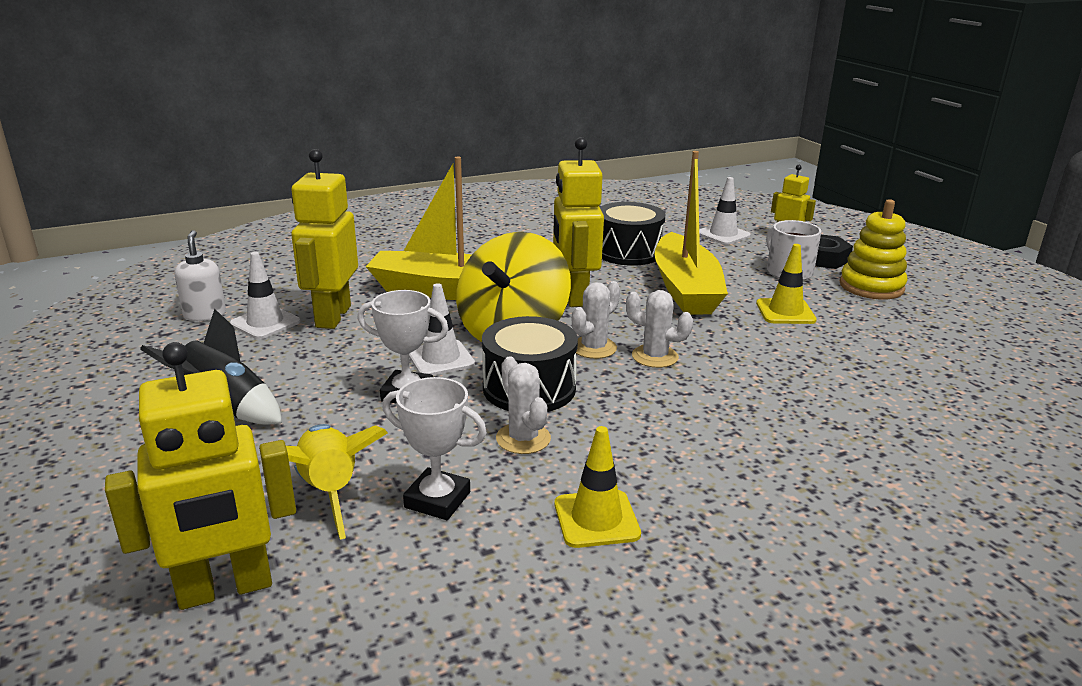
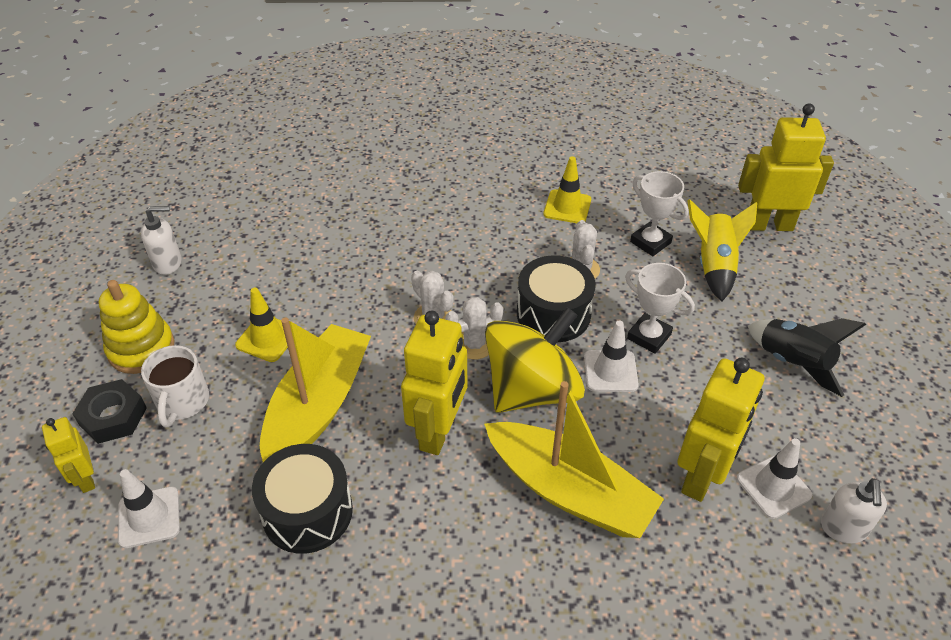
camera: 155 degrees left, 20 degrees up
(967, 336) = (168, 263): none -> white soap dispenser

